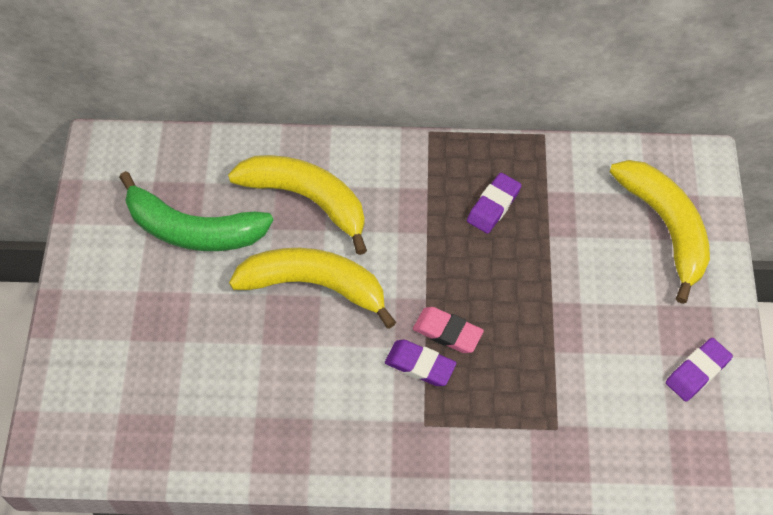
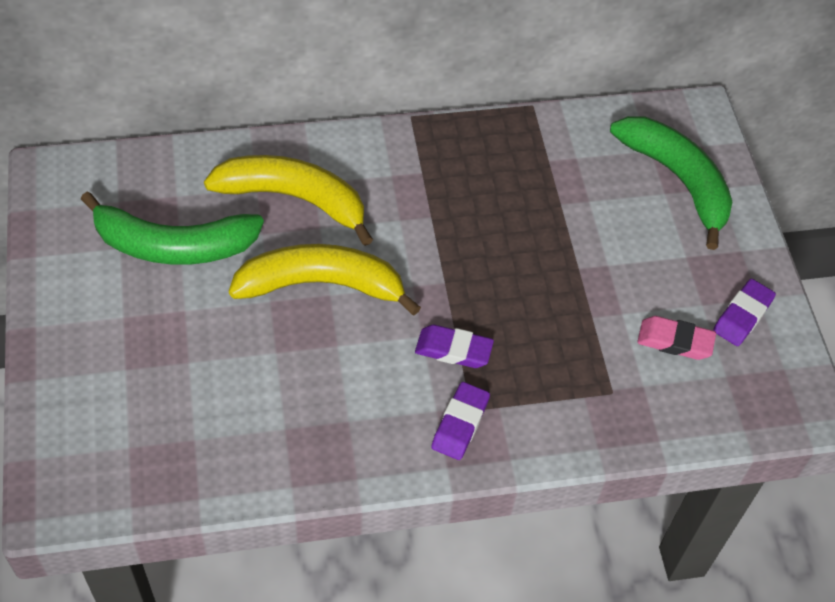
camera: 15 degrees left, 5 degrees down
(447, 332) = (475, 313): pink eraser -> pink eraser (675, 341)
(493, 206) = (496, 181): purple eraser -> purple eraser (460, 424)
(665, 227) = (677, 180): yellow banana -> green banana

